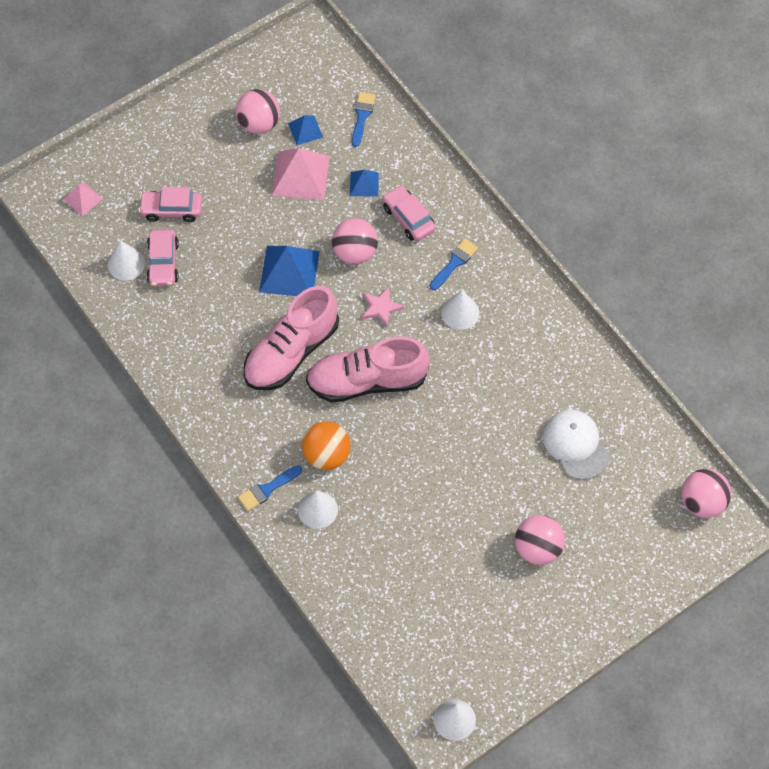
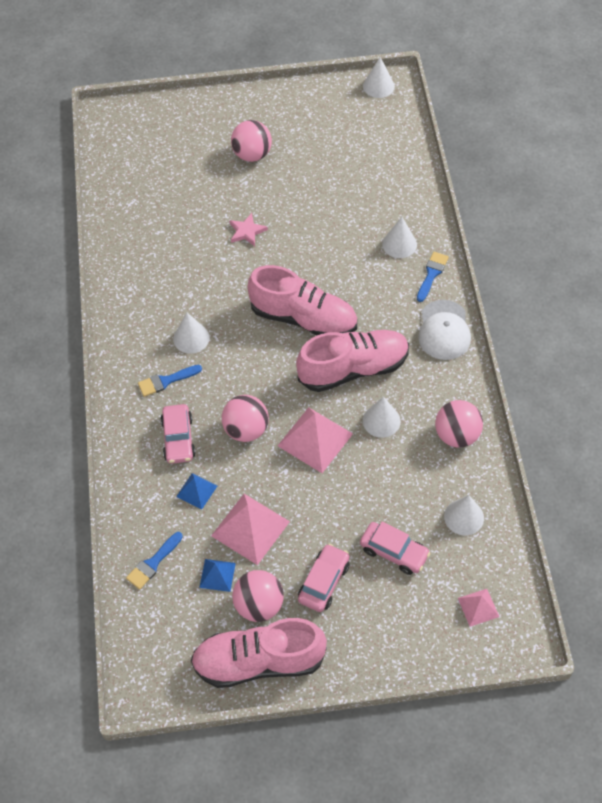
camera: 150 degrees left, 5 degrees down
(163, 263) = (427, 501): pink car -> pink car (324, 582)
(235, 87) = (259, 661): none -> pink shoe
(239, 315) = (381, 421): none -> white cone
(267, 489) = (431, 274): blue brush -> blue brush turned 60 degrees counterclockwise
(289, 271) = (315, 439): blue pyramid -> pink pyramid
(326, 455) = (370, 278): orange ball -> none
(381, 308) = (254, 371): pink star -> pink star (247, 231)
(575, 445) = (174, 206): white cap -> white cap (444, 330)
(702, 502) = (115, 135): pink ball -> pink ball (456, 435)

